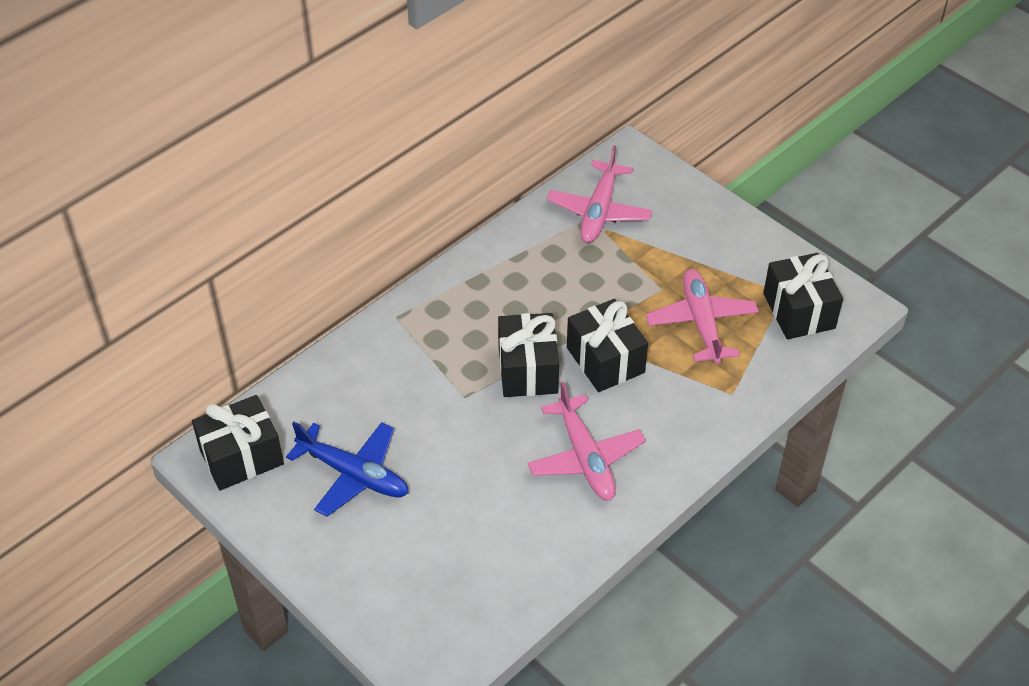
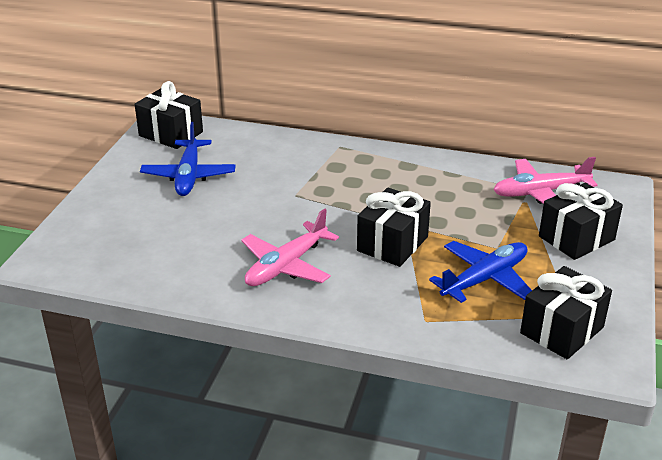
camera: 60 degrees right, 15 degrees down
(527, 370) = (346, 212): black gift -> black gift (576, 238)
(701, 323) = (484, 279): pink plane -> blue plane

